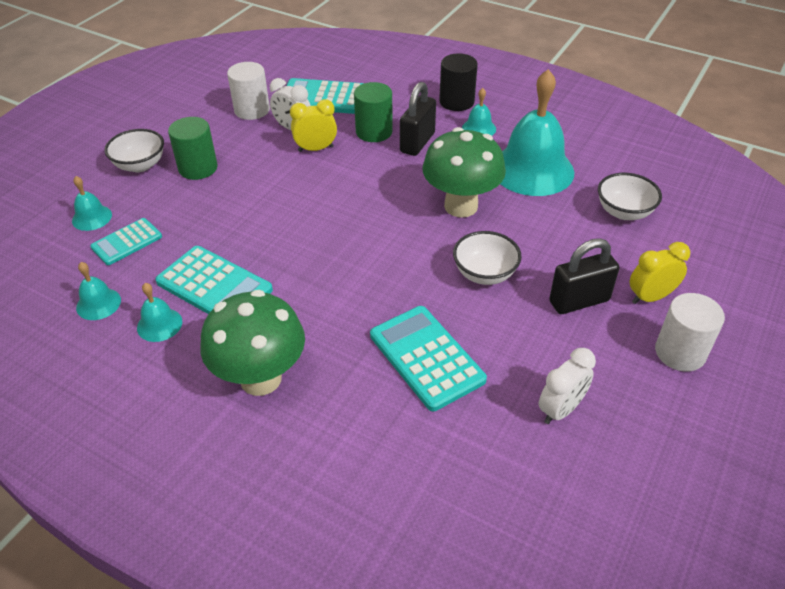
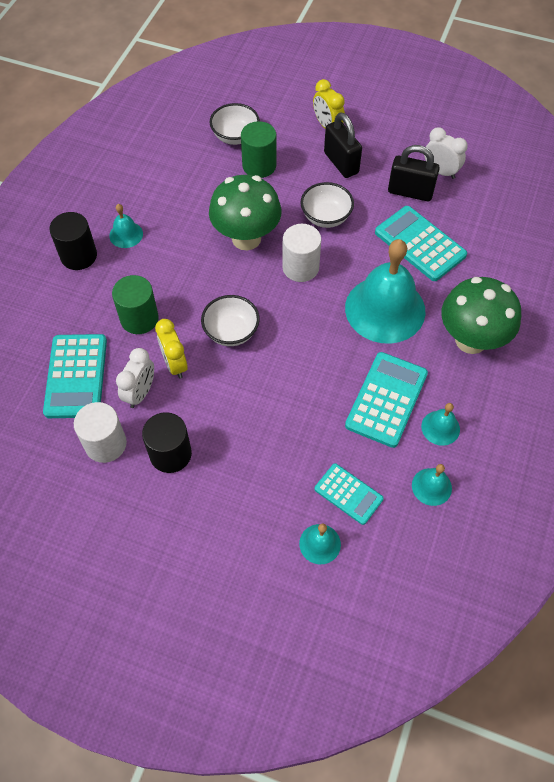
camera: 100 degrees left, 15 degrees up
(140, 165) = (225, 529): white bowl -> white bowl (231, 332)
(198, 168) = (221, 467): green cylinder -> green cylinder (259, 165)
(225, 141) = (170, 454): none -> black cylinder
(417, 142) = (155, 280): black padlock -> black padlock (410, 192)
(426, 357) = (420, 244): turquoise calculator -> turquoise calculator turned 90 degrees clockwise
(532, 169) = (187, 193): turquoise bell -> turquoise bell (385, 309)
(680, 352) = (374, 114): white cylinder -> white cylinder (300, 267)

